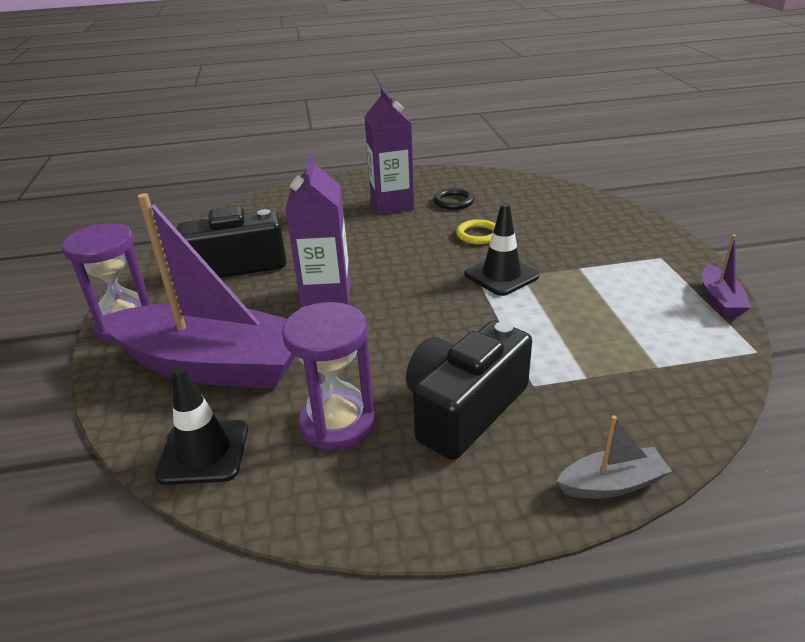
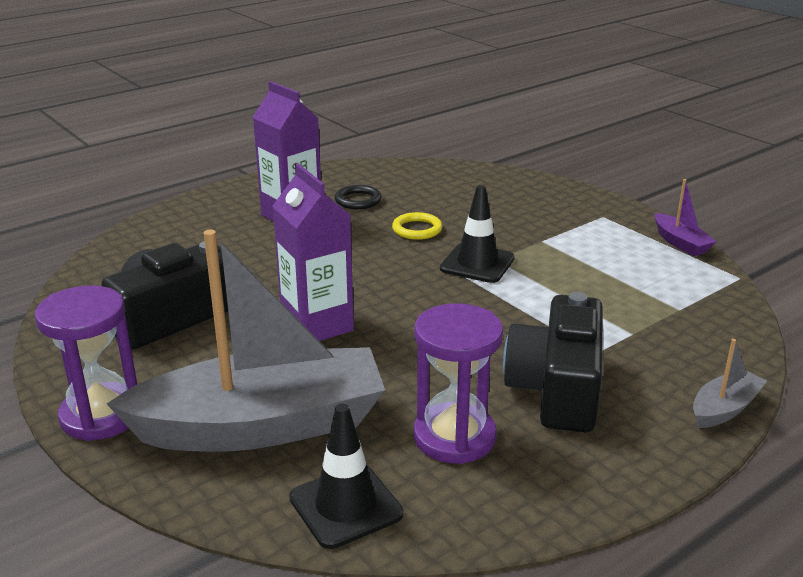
camera: 30 degrees left, 5 degrees down
(213, 365) = (262, 425): purple boat -> grey boat

